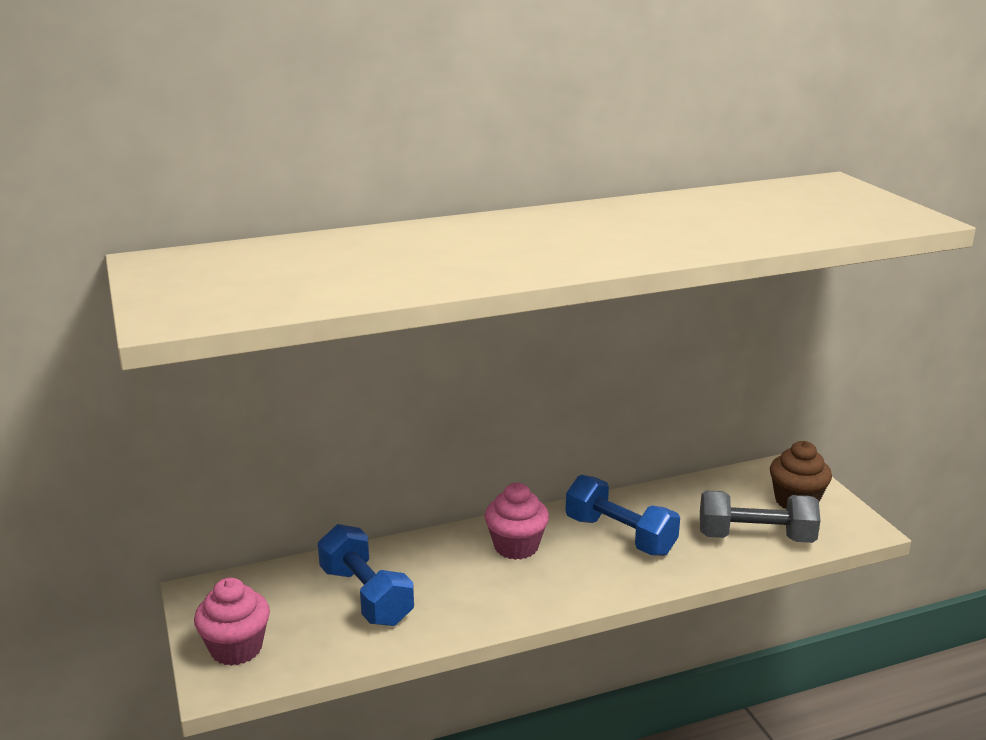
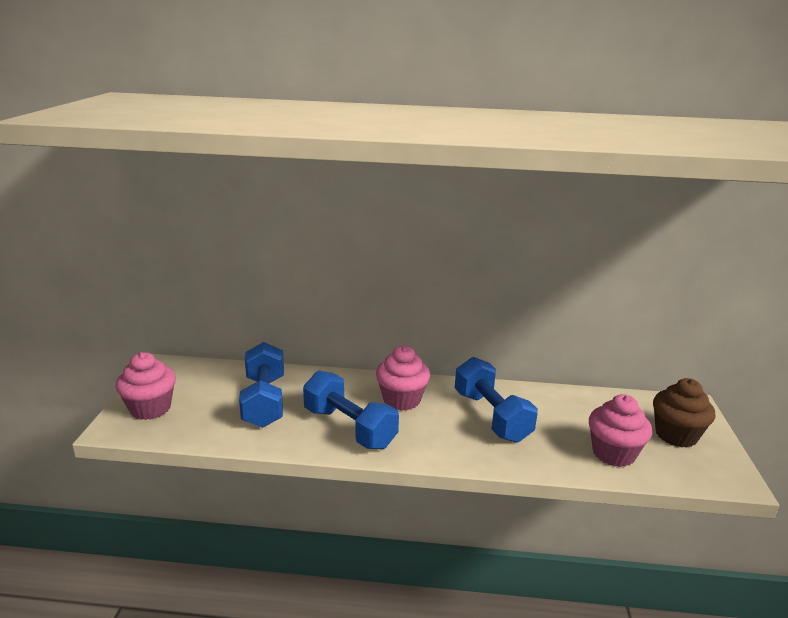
camera: 25 degrees right, 0 degrees up
(487, 595) = (349, 428): none -> blue dumbbell
(755, 537) = (613, 453): grey dumbbell -> pink cupcake

